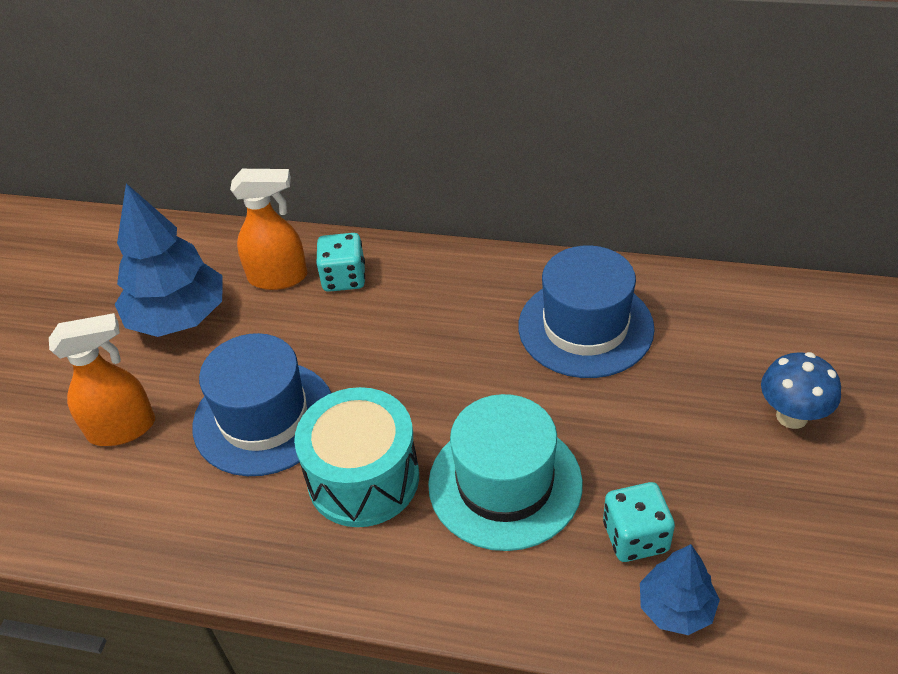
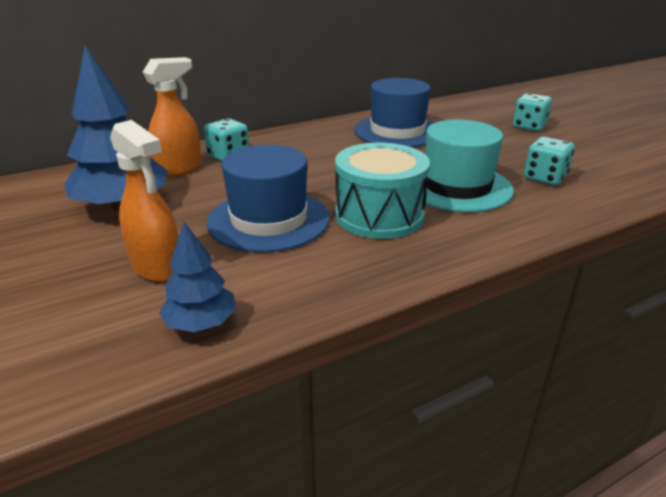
camera: 45 degrees left, 15 degrees down
(123, 428) = (157, 267): orange spray bottle -> orange spray bottle turned 105 degrees clockwise
(676, 608) = (602, 189): blue tree -> blue tree (201, 323)
(792, 416) = (529, 126): blue mushroom -> turquoise dice

